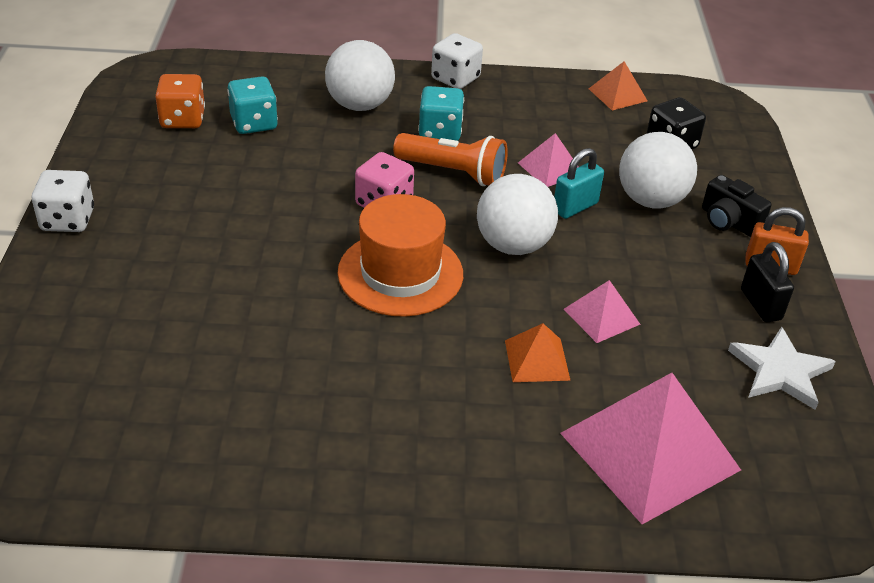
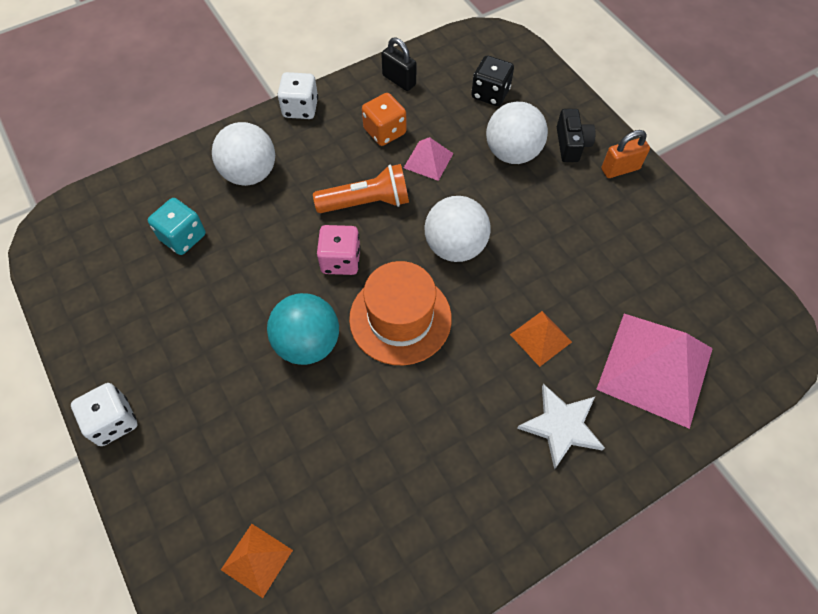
camera: 30 degrees left, 20 degrees up
(183, 119) = (122, 265): orange dice -> orange dice (385, 131)
(291, 249) = (308, 343): none -> turquoise ball
(440, 132) = (328, 168): turquoise dice -> none
(575, 207) = (470, 187): turquoise padlock -> none
(601, 316) = (553, 275): pink pyramid -> none
(617, 95) = (424, 64): orange pyramid -> orange pyramid (257, 560)
(728, 221) = (571, 144): black camera -> black camera turned 105 degrees counterclockwise
(760, 305) = (636, 206): black padlock -> black padlock (399, 80)
(780, 371) = (682, 255): white star -> white star (561, 426)

